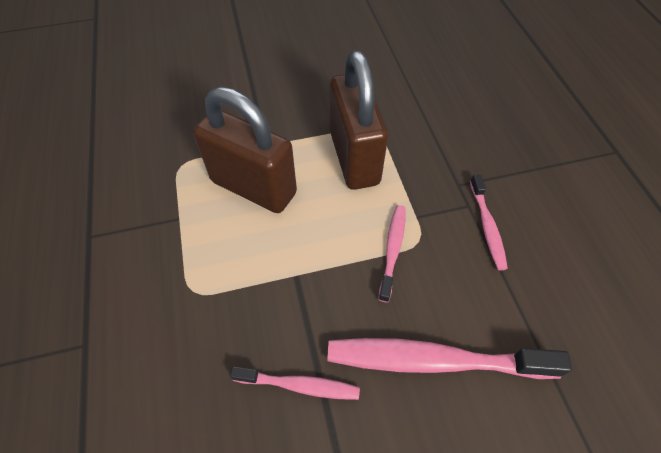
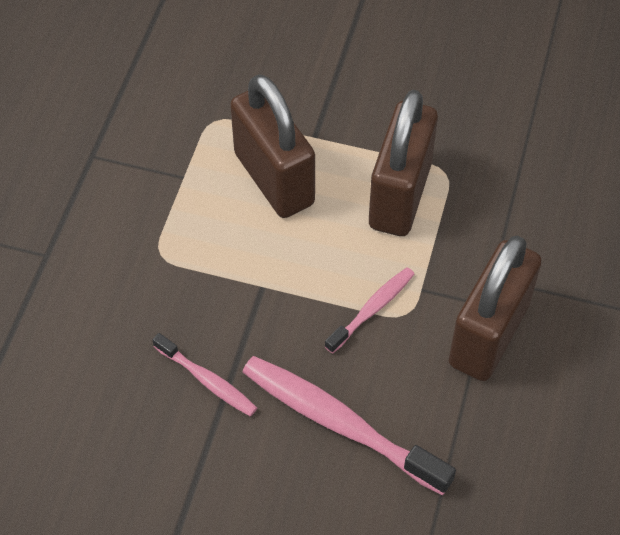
camera: 30 degrees right, 0 degrees up
(487, 226) = (488, 335): pink toothbrush -> brown padlock

